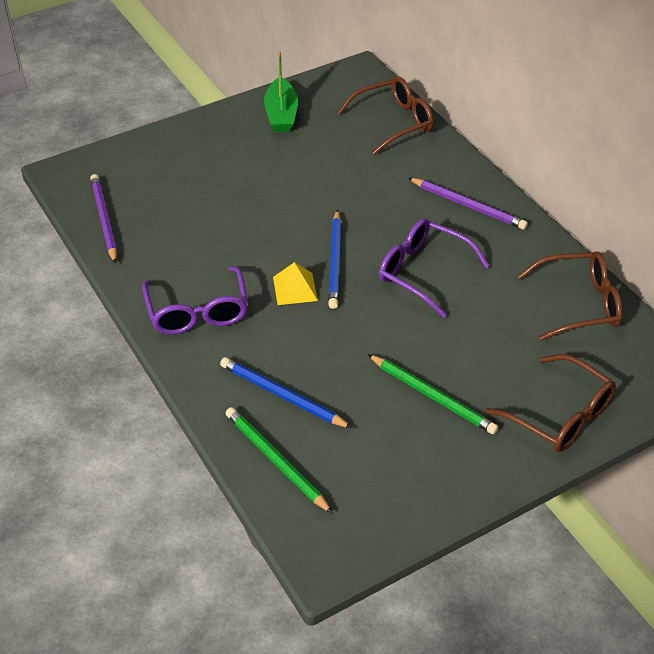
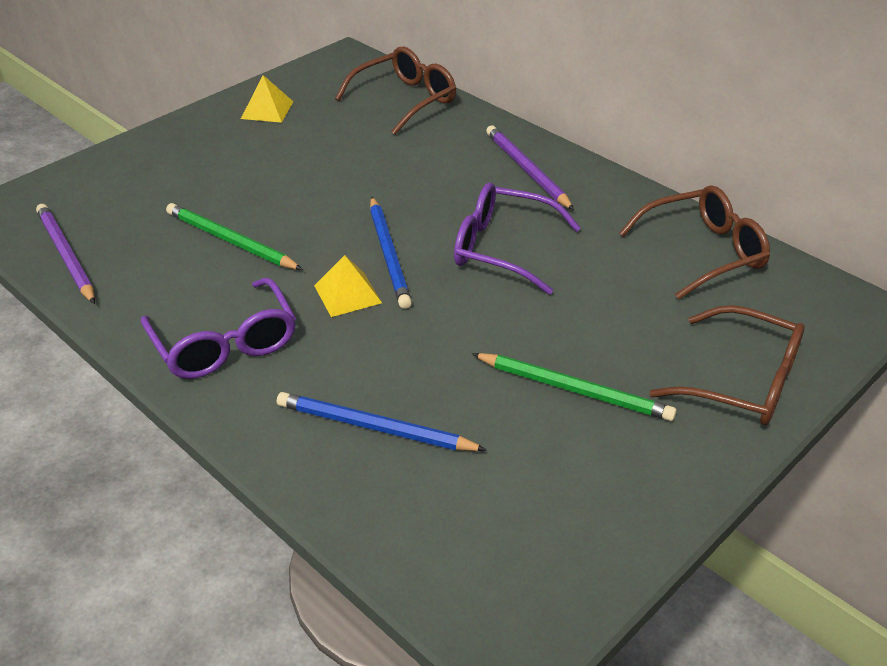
camera: 15 degrees left, 5 degrees down
(276, 461) = (395, 517): green pencil -> green pencil (230, 241)
(281, 114) = (267, 110): green boat -> yellow pyramid
(468, 205) = (527, 170): purple pencil -> purple pencil turned 135 degrees counterclockwise

